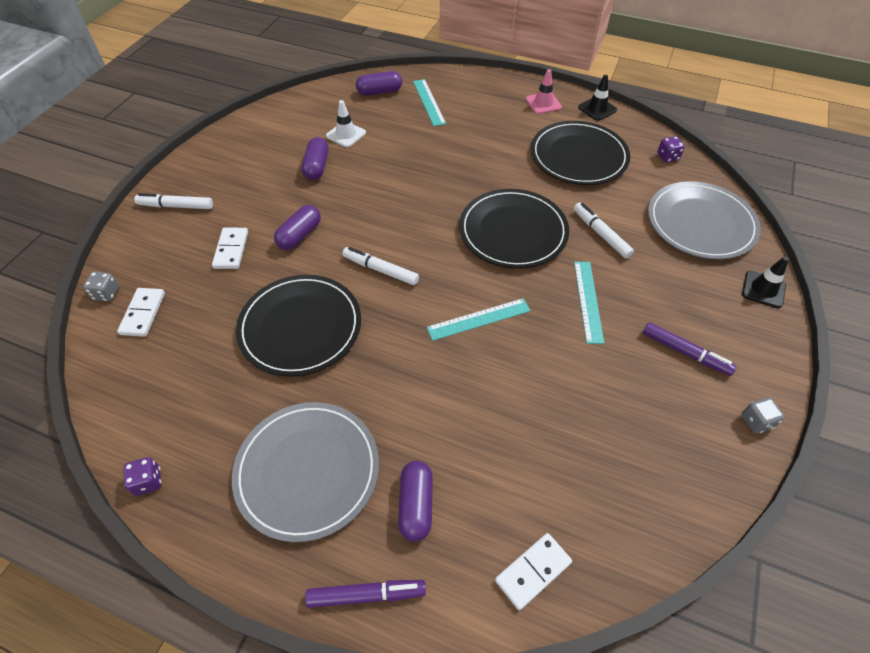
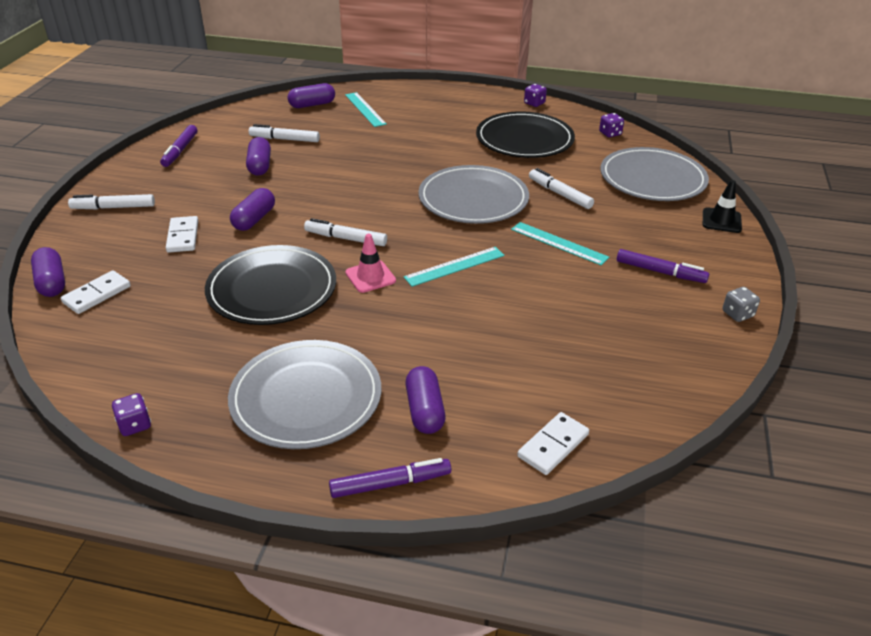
camera: 10 degrees left, 15 degrees down
(106, 293) = (52, 282): grey dice -> purple capsule
(143, 313) = (97, 294): white domino -> white domino turned 45 degrees clockwise
(247, 140) = (180, 150): none -> purple marker
(346, 134) = (284, 139): white traffic cone -> white marker
(513, 231) = (473, 199): black plate -> grey plate
(543, 103) = (480, 103): pink traffic cone -> pink traffic cone (370, 277)
(588, 301) = (559, 243): turquoise ruler -> turquoise ruler turned 45 degrees counterclockwise
(597, 109) = (534, 103): black traffic cone -> purple dice

